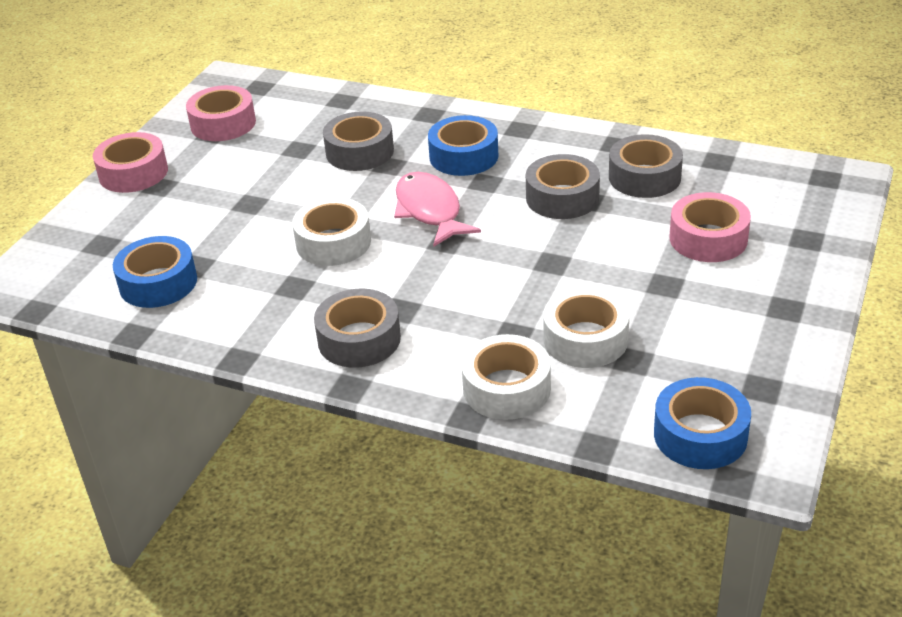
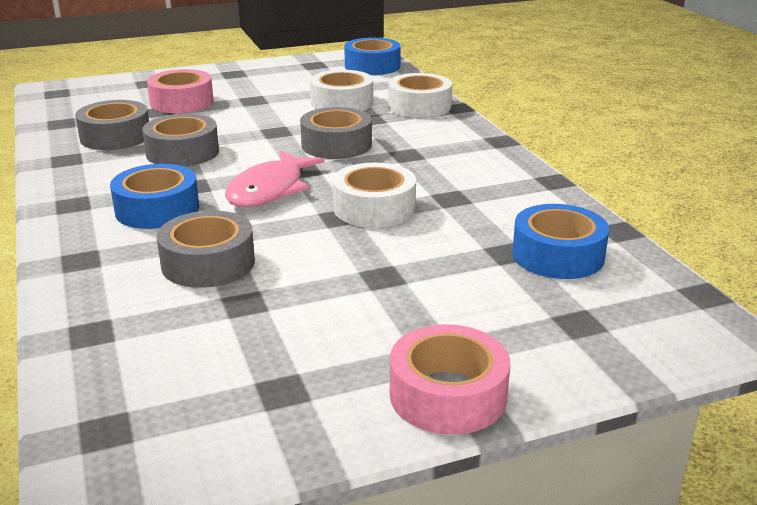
camera: 135 degrees left, 10 degrees down
(223, 124) = (247, 396): pink tape -> none
(359, 339) = (458, 154): grey tape -> grey tape (336, 145)

